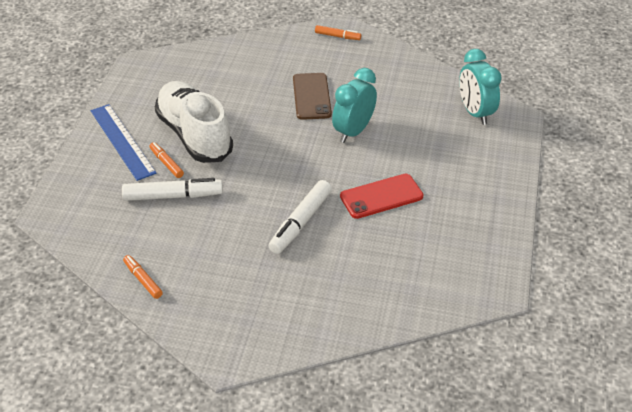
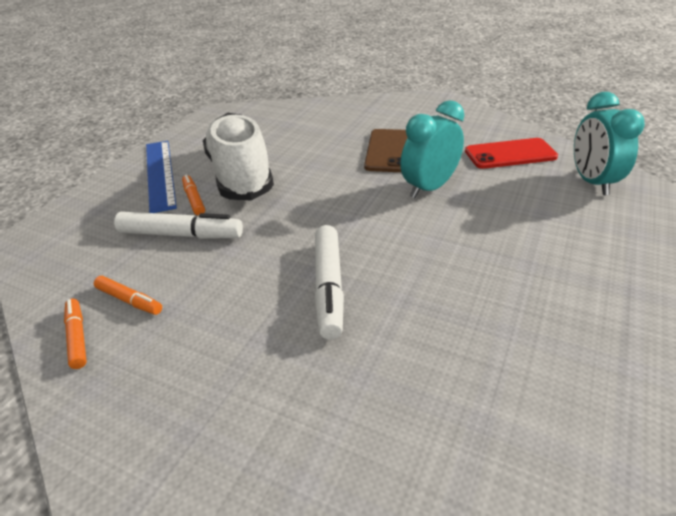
camera: 15 degrees right, 5 degrees down
(300, 222) = (328, 287): white marker -> white marker turned 45 degrees counterclockwise
(337, 36) = (431, 104): orange marker -> orange marker (129, 300)
(381, 196) = (452, 266): red phone -> red phone (510, 154)

